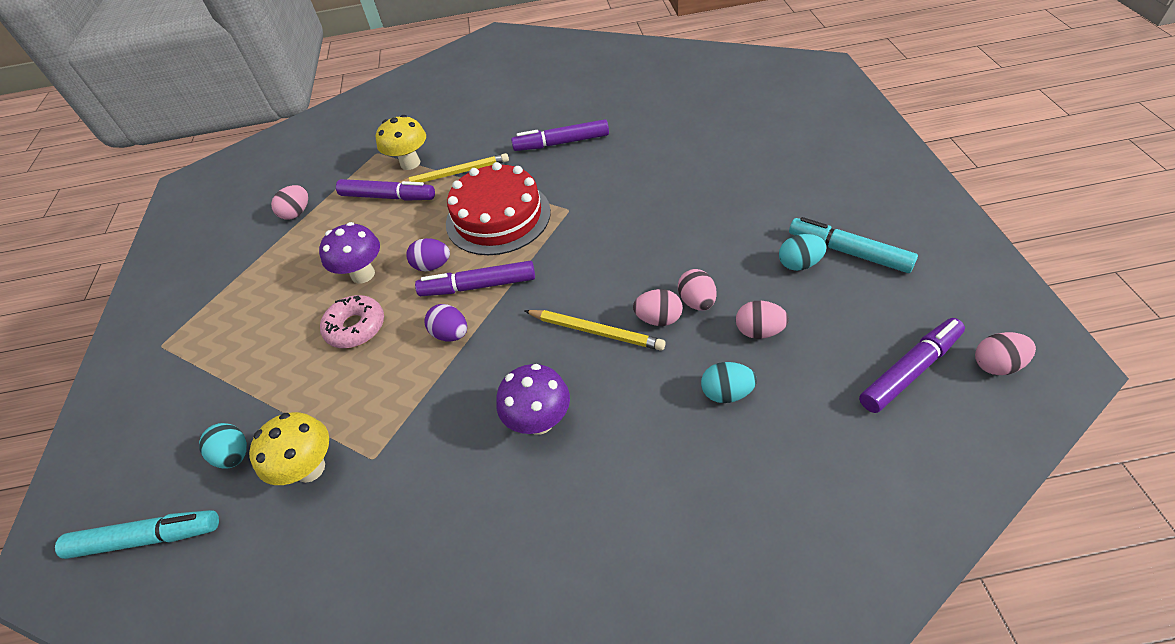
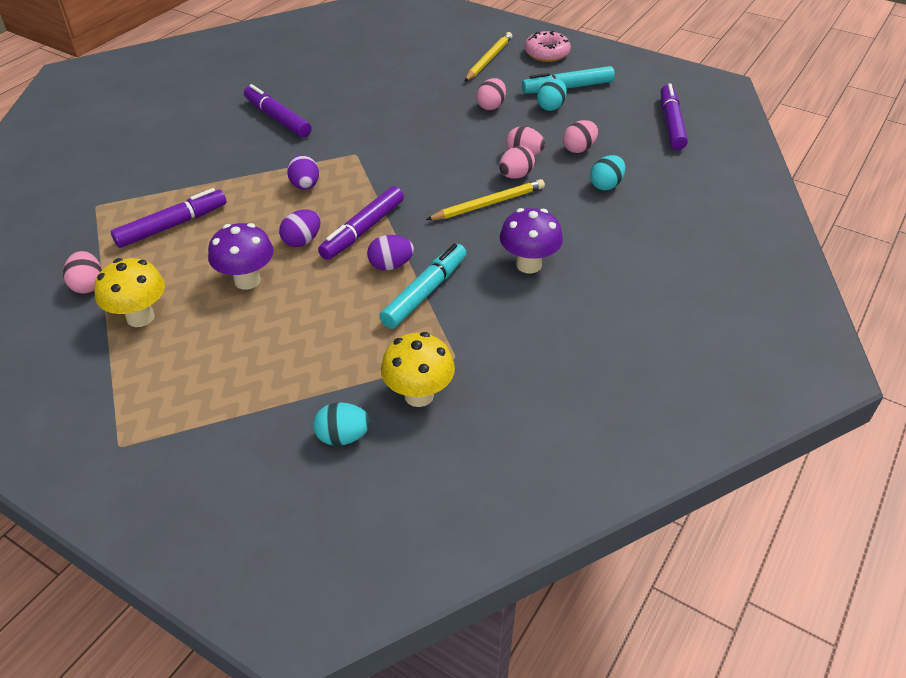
camera: 55 degrees left, 5 degrees down
(146, 538) = (360, 527): turquoise marker -> turquoise marker (424, 293)
(356, 327) = (304, 310): pink donut -> pink donut (546, 53)
(410, 163) = (151, 195): yellow mushroom -> yellow mushroom (140, 317)
(455, 173) = (212, 180): yellow pencil -> yellow pencil (488, 59)
(498, 217) = (305, 186): red cake -> purple egg
(562, 143) = (278, 119): purple marker -> purple marker turned 105 degrees clockwise
(996, 365) = (700, 100): pink egg -> pink egg (491, 106)

